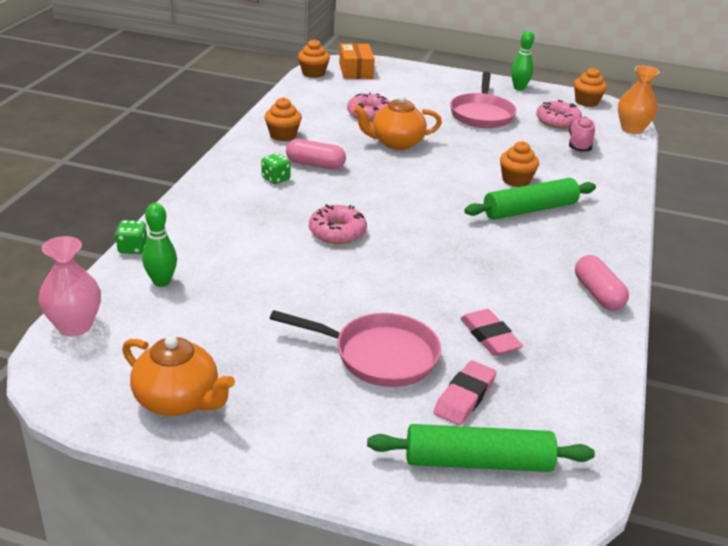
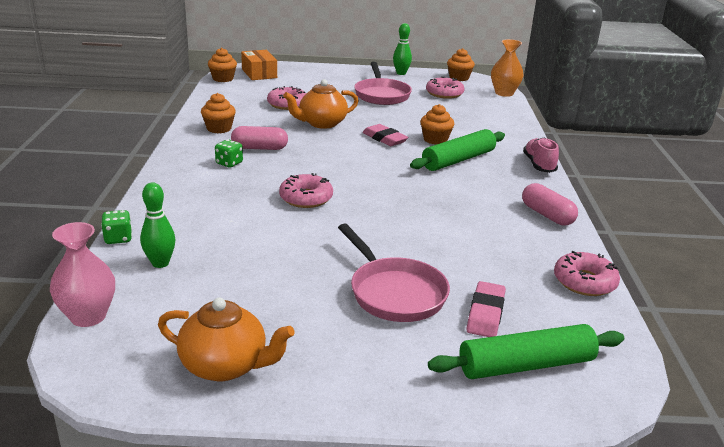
camera: 15 degrees left, 5 degrees down
(379, 356) = (394, 293): pink pan -> pink pan turned 60 degrees clockwise
(489, 336) = (480, 261): pink eraser -> pink eraser (384, 139)
(579, 144) = (470, 108): pink shoe -> pink shoe (539, 165)
(596, 381) = (584, 282): none -> pink donut

